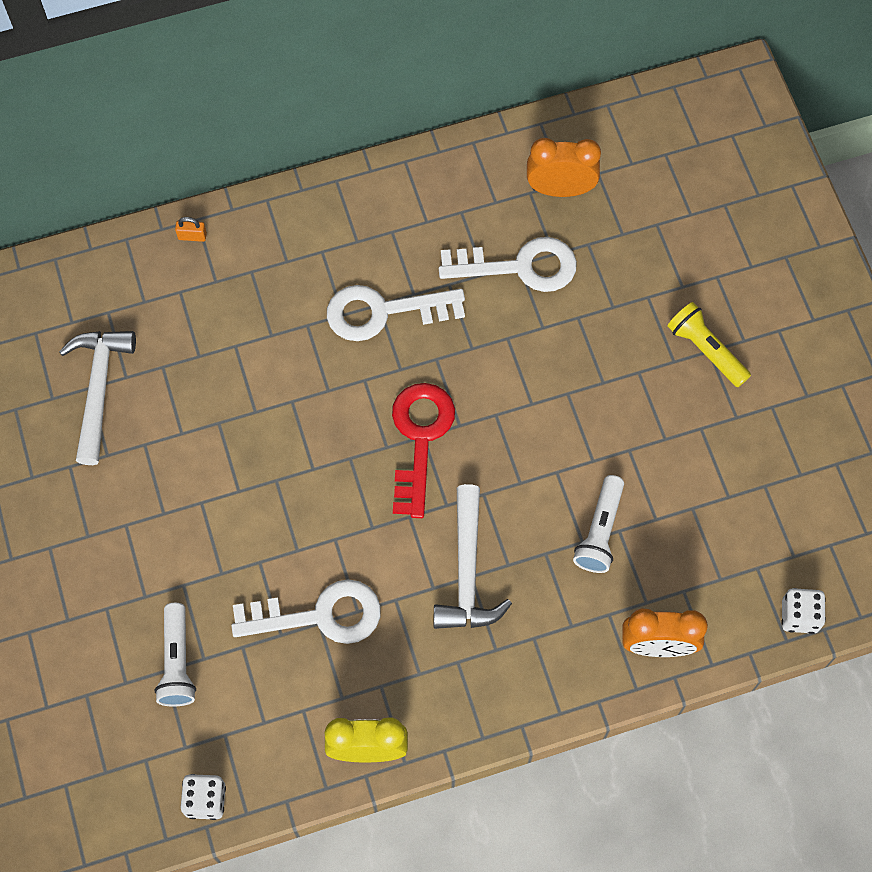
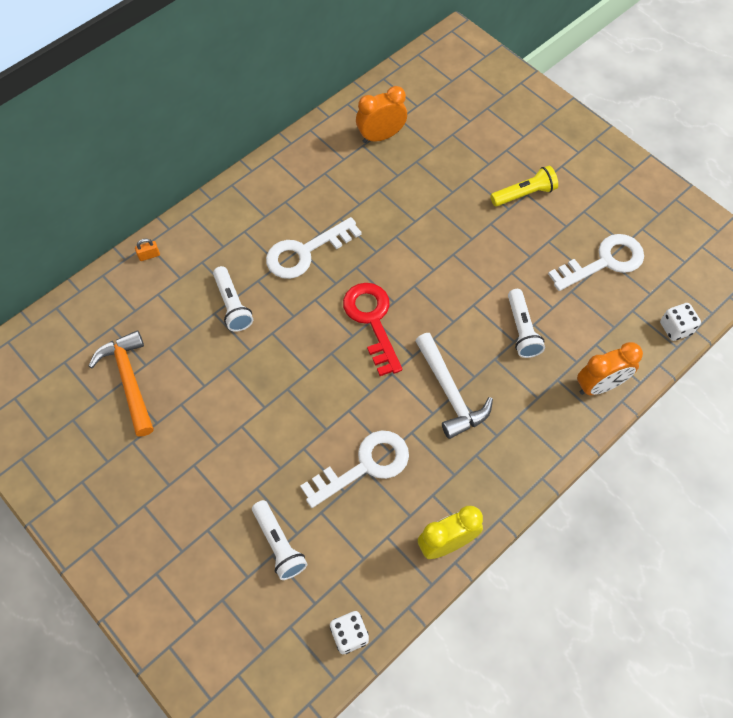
camera: 25 degrees left, 5 degrees down
(98, 389) = (129, 381): white hammer -> orange hammer
(261, 345) = (232, 305): none -> white flashlight
(520, 266) = (380, 190): white key -> white key (604, 262)
(705, 350) = (524, 194): yellow flashlight -> yellow flashlight turned 135 degrees clockwise

